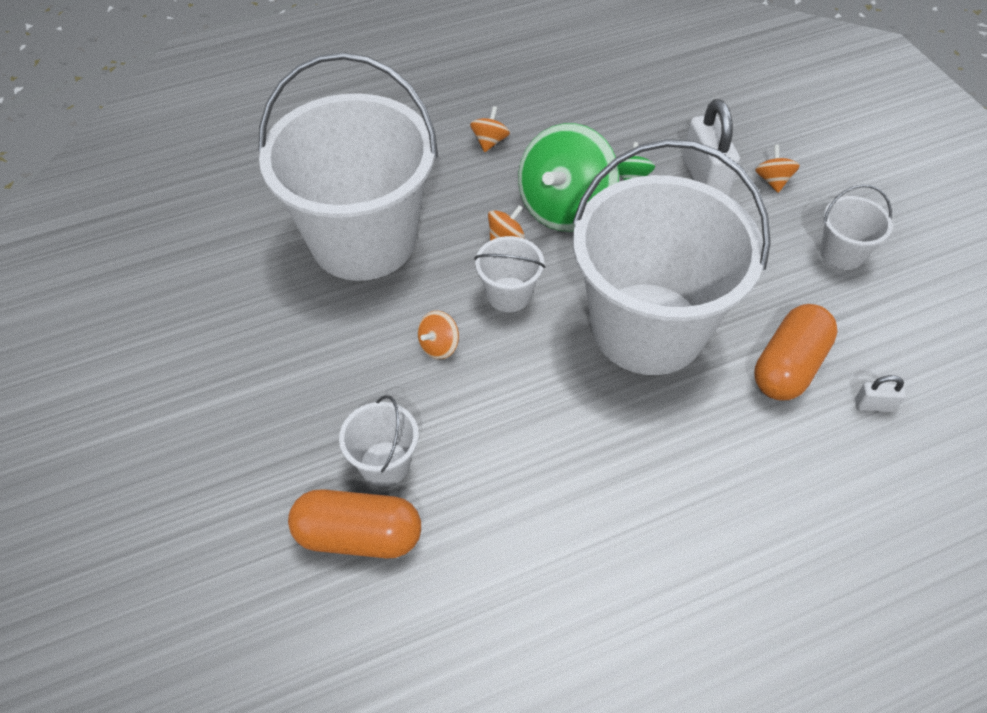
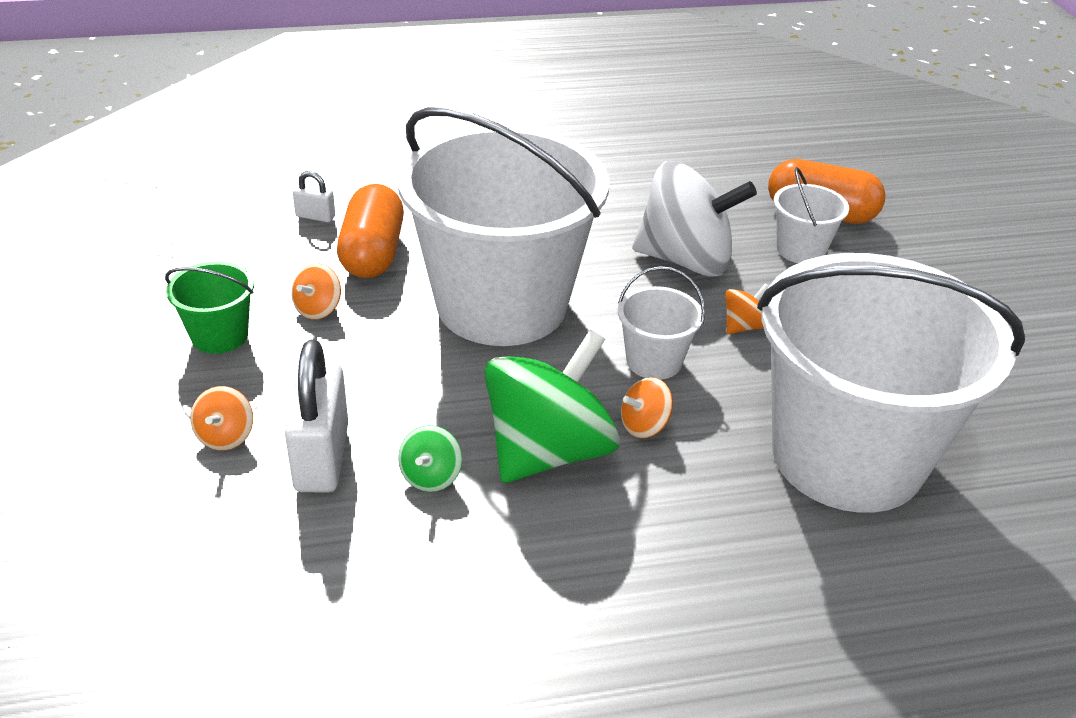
camera: 170 degrees left, 15 degrees down
(490, 141) = (640, 584): orange spinning top -> orange spinning top (318, 309)
(499, 421) = (686, 260): none -> white spinning top
(788, 366) = (373, 253): orange capsule -> orange capsule turned 45 degrees counterclockwise
(842, 253) = (220, 336): white bucket -> green bucket

